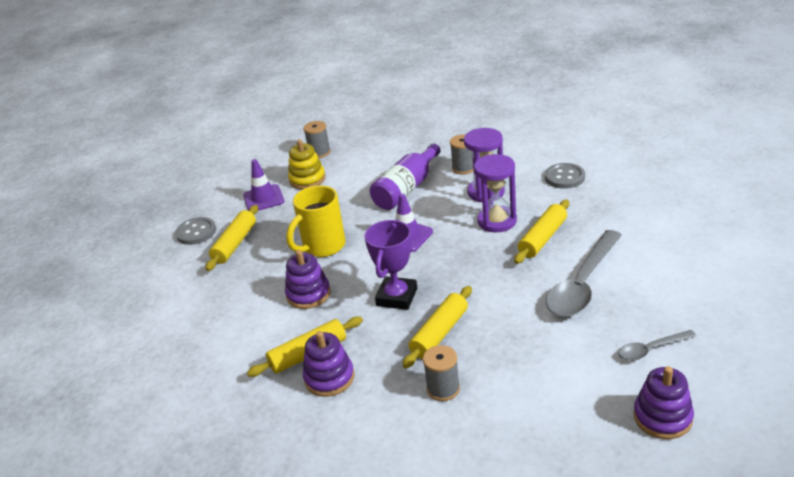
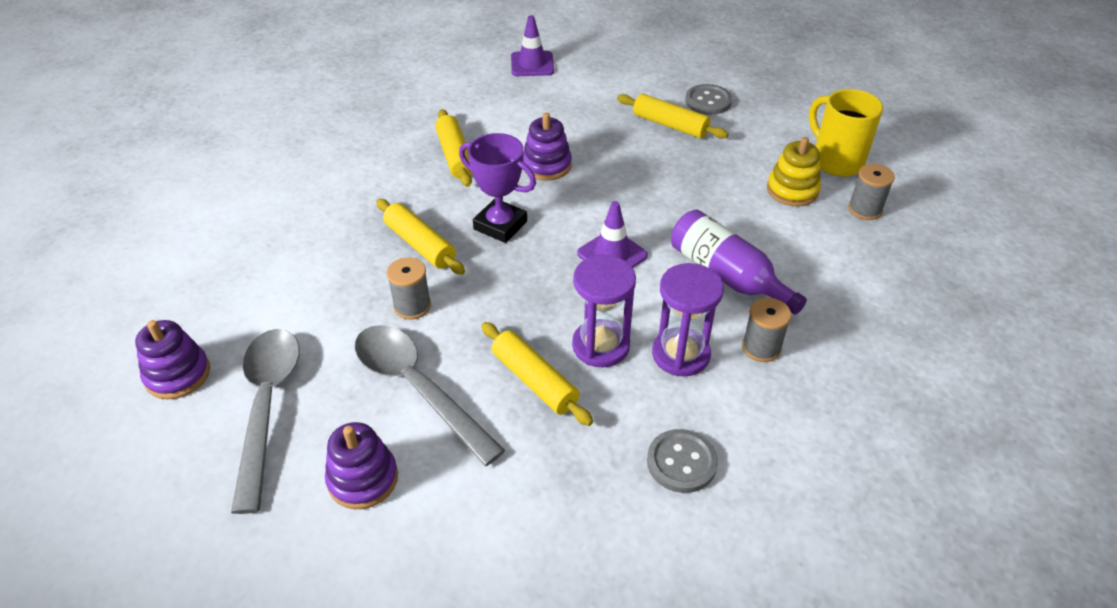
camera: 100 degrees right, 10 degrees up
(263, 198) = (759, 151): purple traffic cone -> purple traffic cone (532, 64)
(322, 247) = (628, 185): yellow mug -> yellow mug (835, 161)
(329, 378) = (413, 164): purple stacking toy -> purple stacking toy (363, 479)
(443, 389) = (343, 230): grey spool -> grey spool (412, 306)
(651, 349) = (267, 406): grey spoon -> grey spoon, size x1.99

